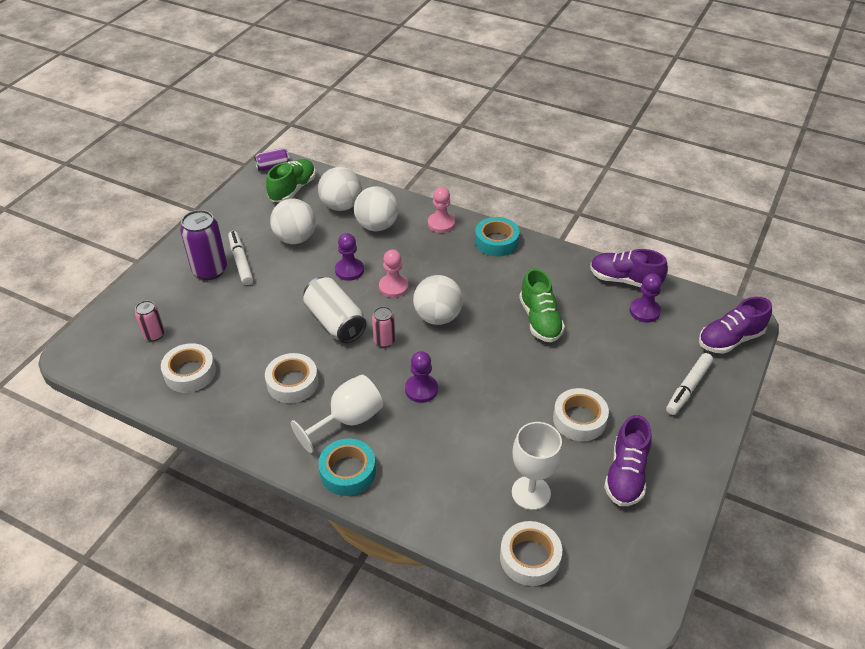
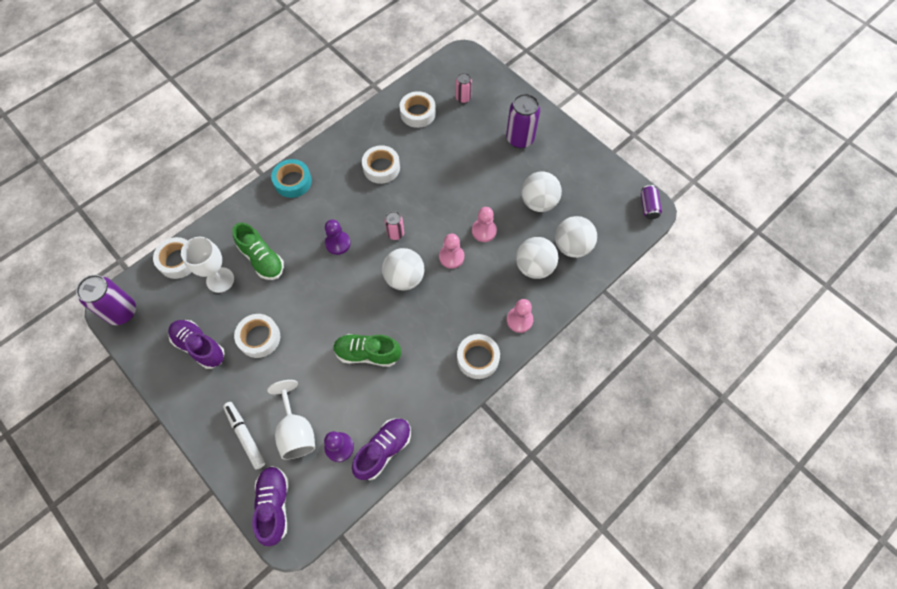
camera: 110 degrees right, 20 degrees up
(241, 262) = (522, 160): white marker -> none
(293, 189) = (608, 214): green shoe -> green shoe (262, 259)
(335, 322) = (429, 207): white can -> none
(348, 420) = (333, 192): white goblet -> white goblet (296, 431)
(349, 270) = (484, 231): purple pawn -> pink pawn
(496, 241) = (478, 358): turquoise tape -> white tape
(638, 591) = (122, 312): none -> purple can

